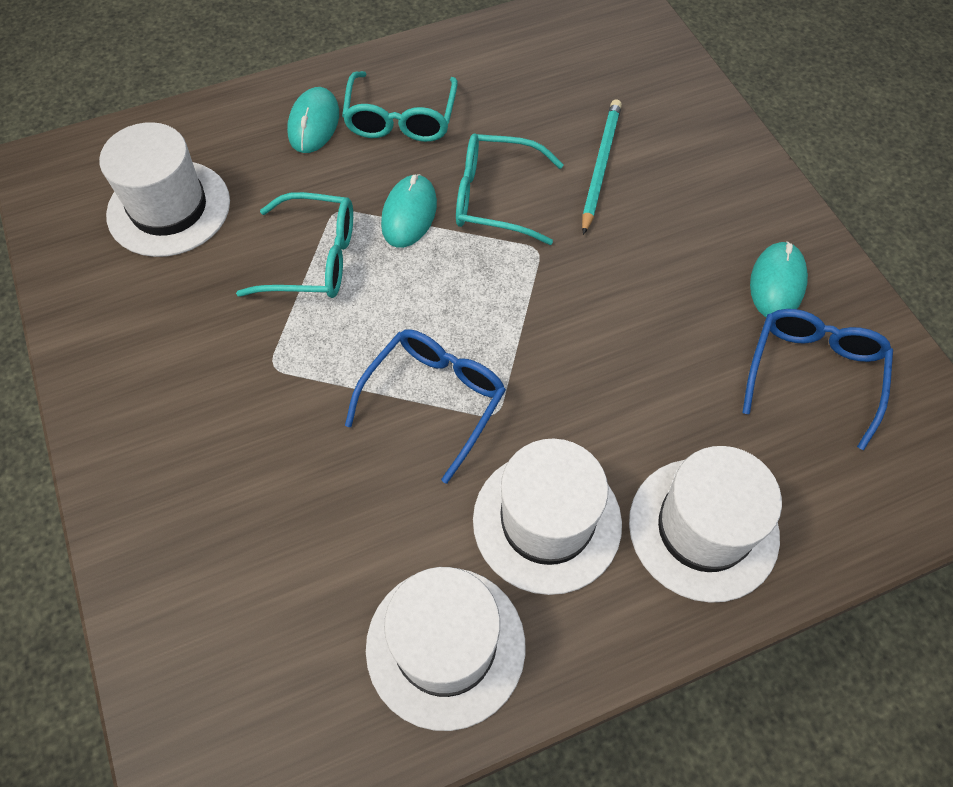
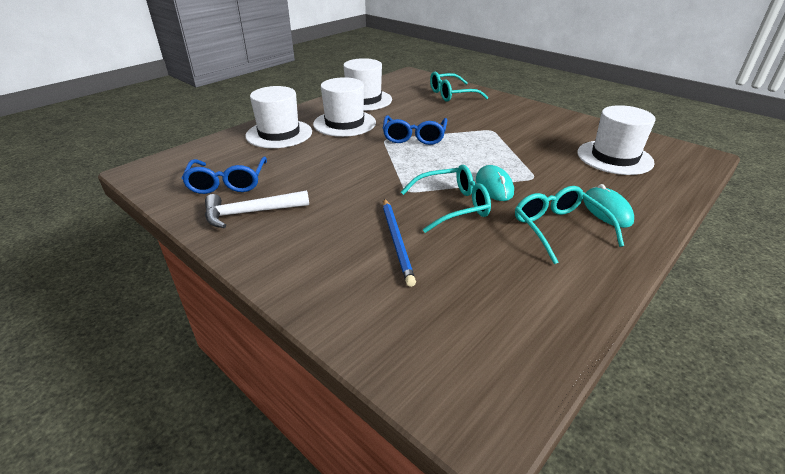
camera: 155 degrees right, 25 degrees down
(314, 259) = (519, 159): turquoise glasses -> turquoise glasses (451, 95)
(600, 166) = (397, 241): turquoise pencil -> blue pencil
(777, 283) = (250, 213): turquoise mouse -> white hammer

